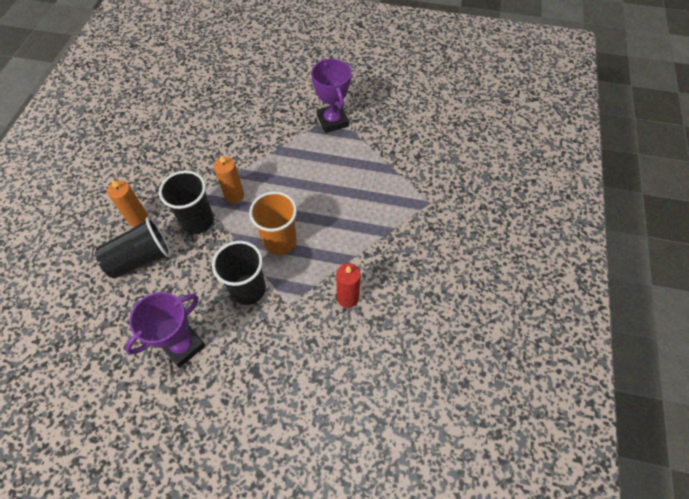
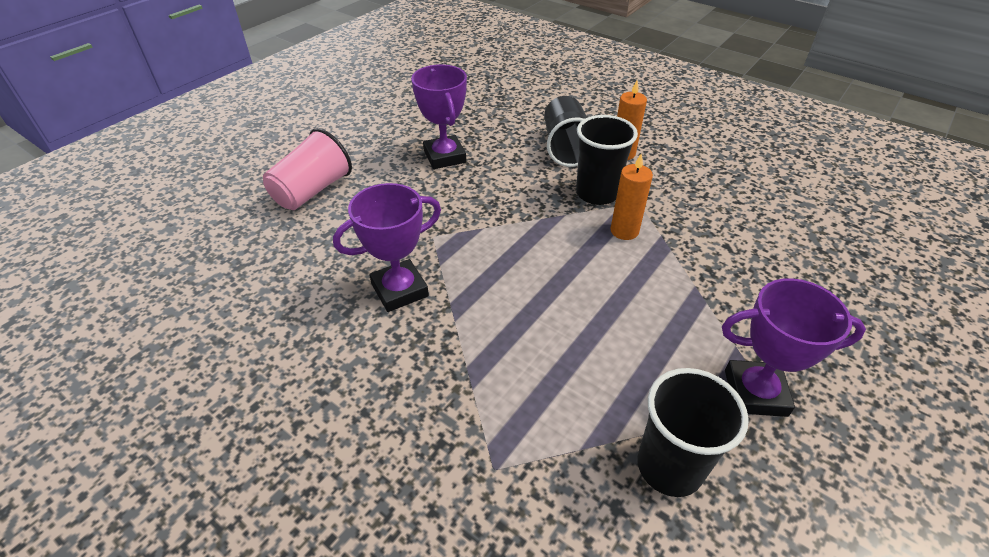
camera: 115 degrees right, 15 degrees down
(248, 289) = (475, 211): black cup -> black cup (669, 466)
(272, 430) = (312, 191): none -> pink cup
(280, 241) = (525, 253): orange cup -> none
(348, 298) = (399, 290): red candle -> purple trophy

